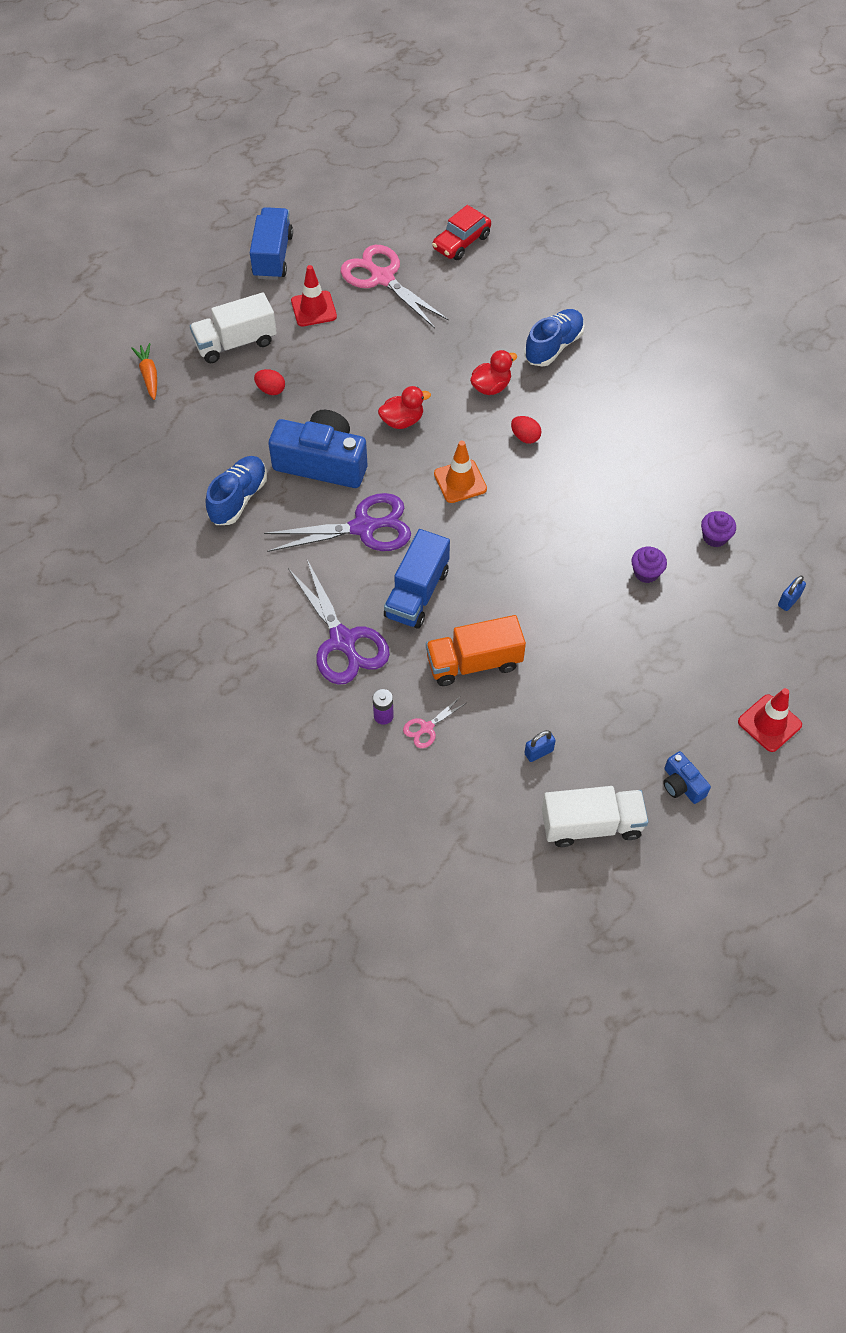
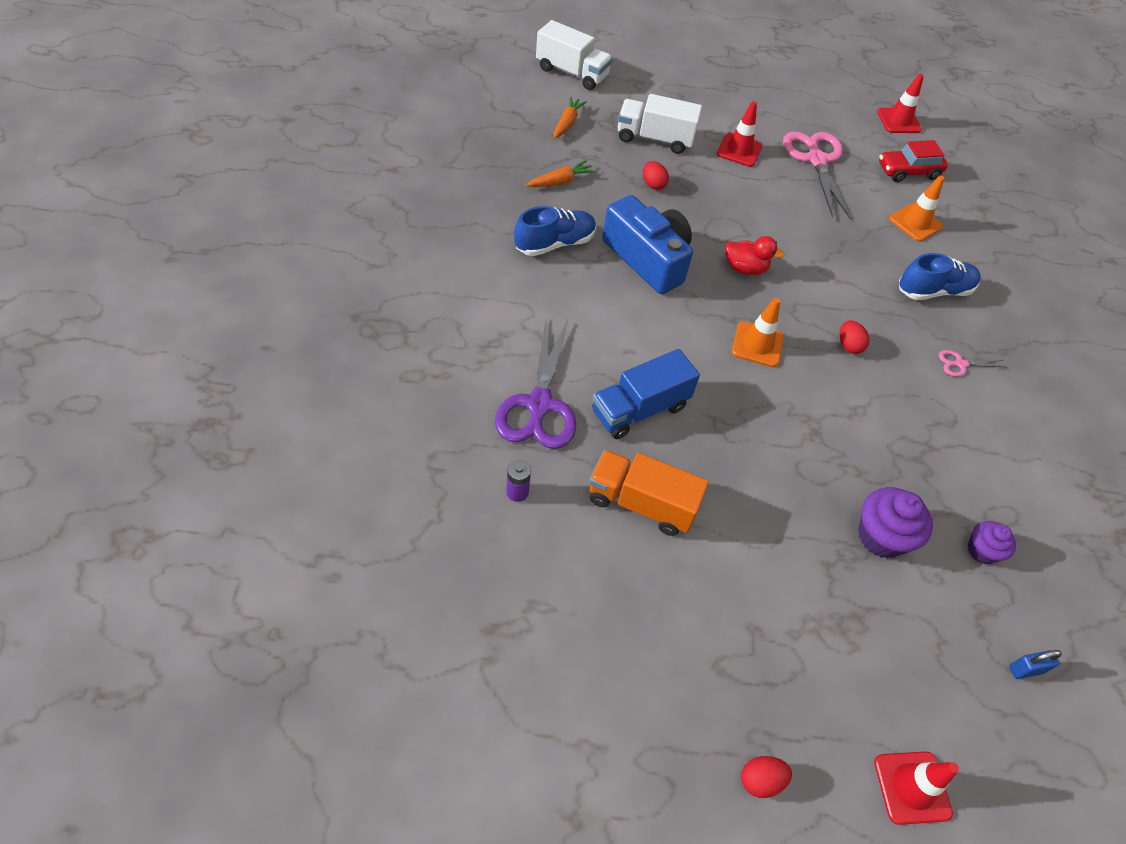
camera: 30 degrees right, 5 degrees down
(193, 437) = (561, 181): none -> orange carrot
(273, 256) = (737, 100): blue truck -> none
(363, 527) = (639, 327): purple scissors -> none
(420, 193) = (898, 121): none -> red traffic cone
(427, 728) = (546, 531): pink scissors -> pink scissors (960, 364)
(491, 387) = (848, 288): red duck -> none
(499, 290) = (915, 223): none -> orange traffic cone
(538, 752) = (634, 632): blue padlock -> none
(591, 825) = (628, 748): white truck -> white truck (572, 73)
(646, 573) = (881, 536): purple cupcake -> purple cupcake, size x1.62
(682, 784) = (760, 780): blue camera -> red egg

